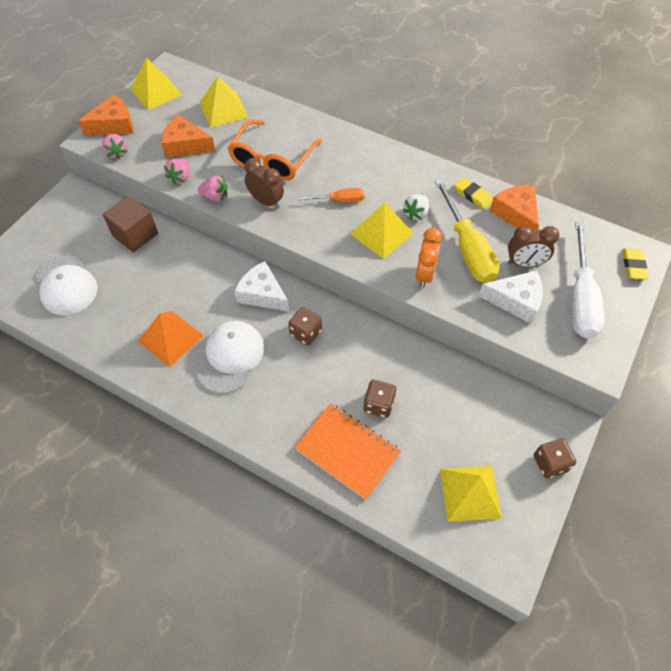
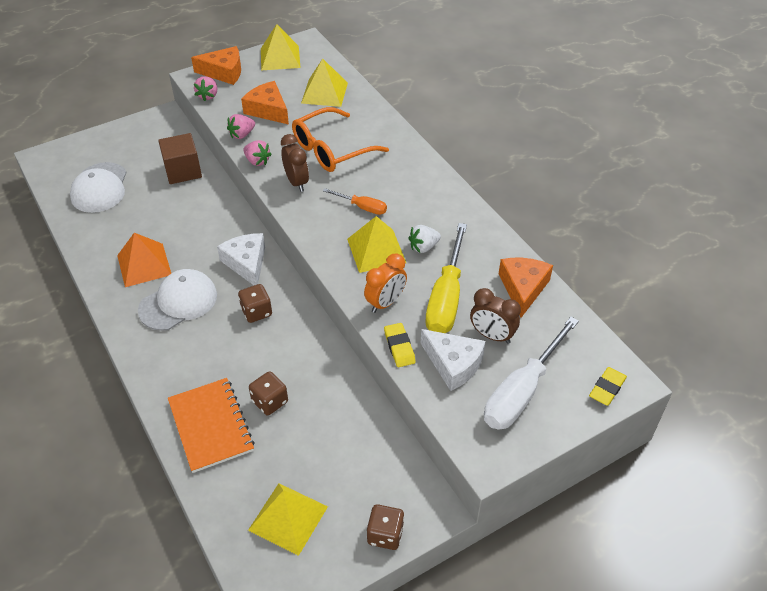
camera: 30 degrees right, 10 degrees down
(472, 195) = (493, 254): yellow eraser -> yellow eraser (399, 347)

